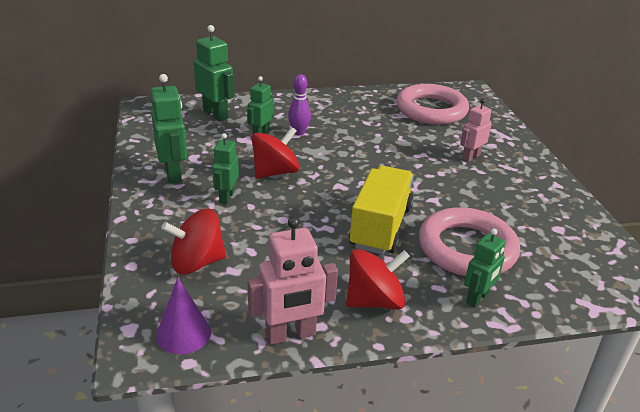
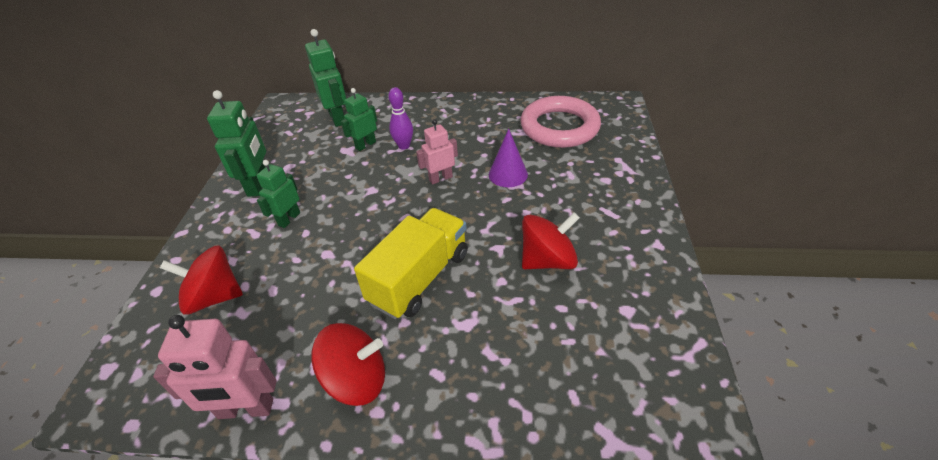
camera: 20 degrees right, 10 degrees up
(183, 333) = (149, 386): purple cone -> purple cone (508, 174)
(275, 172) = (352, 193): red spinning top -> red spinning top (548, 260)
(467, 248) = (499, 323): pink ring -> none
(470, 157) = (571, 194): pink robot -> pink robot (440, 178)
(477, 298) = (473, 398): green robot -> none

